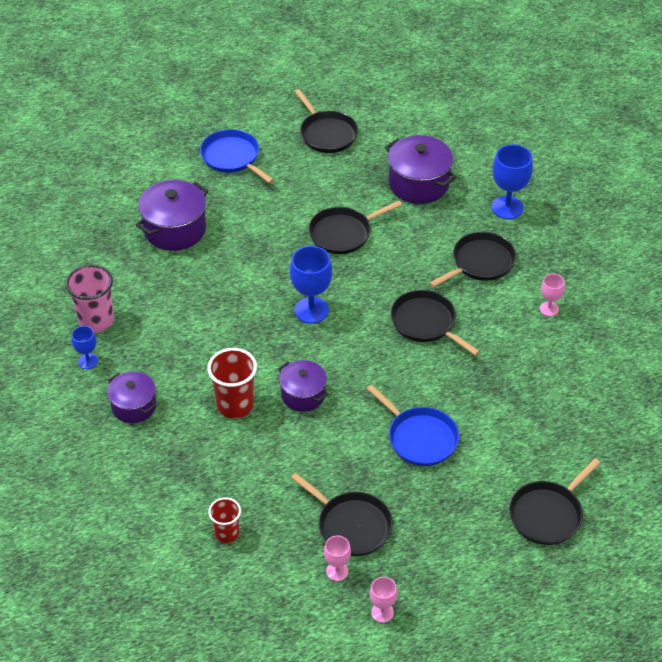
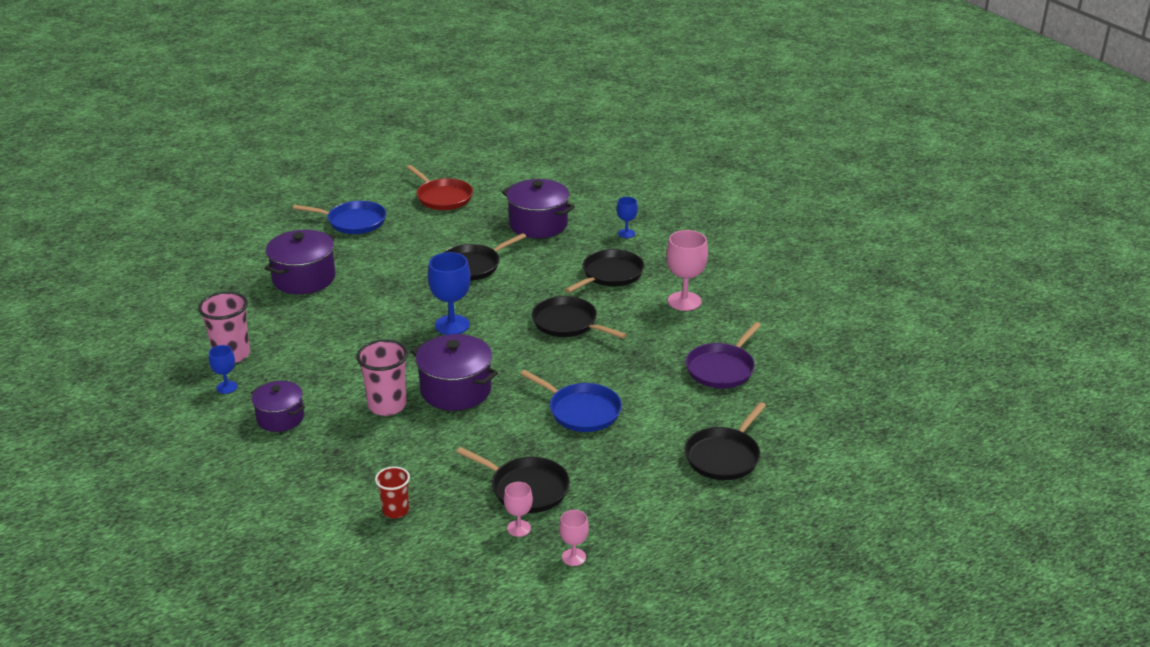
camera: 10 degrees left, 15 degrees down
(232, 157) = (353, 222): blue pan -> blue pan turned 150 degrees clockwise
(235, 405) = (387, 405): red cup -> pink cup
(303, 395) = (456, 390): purple pot -> purple pot, size x1.55
(327, 133) = (442, 197): black pan -> red pan
(507, 207) = (626, 233): blue goblet -> blue goblet, size x0.56
(549, 309) = (684, 301): pink goblet -> pink goblet, size x1.80
(568, 403) = (722, 368): none -> purple pan

